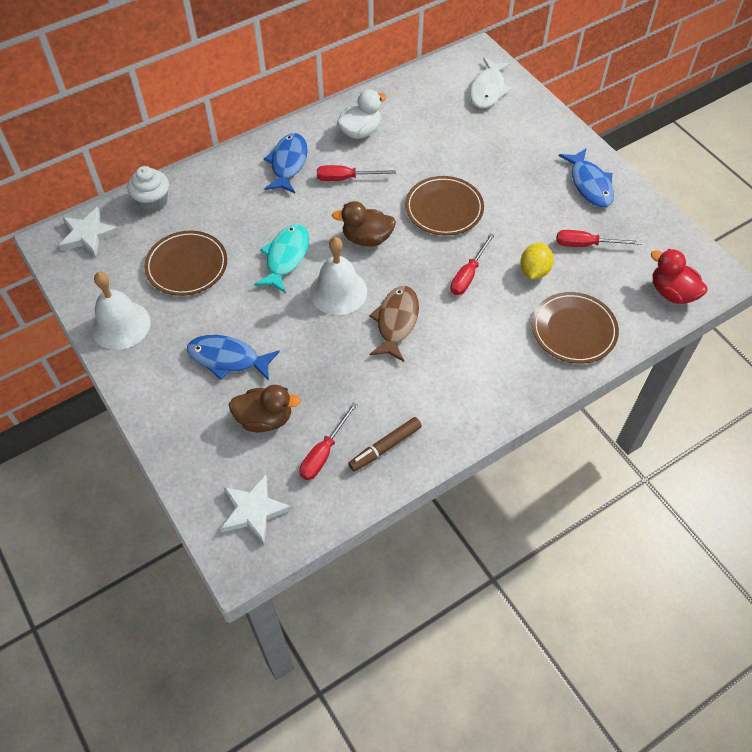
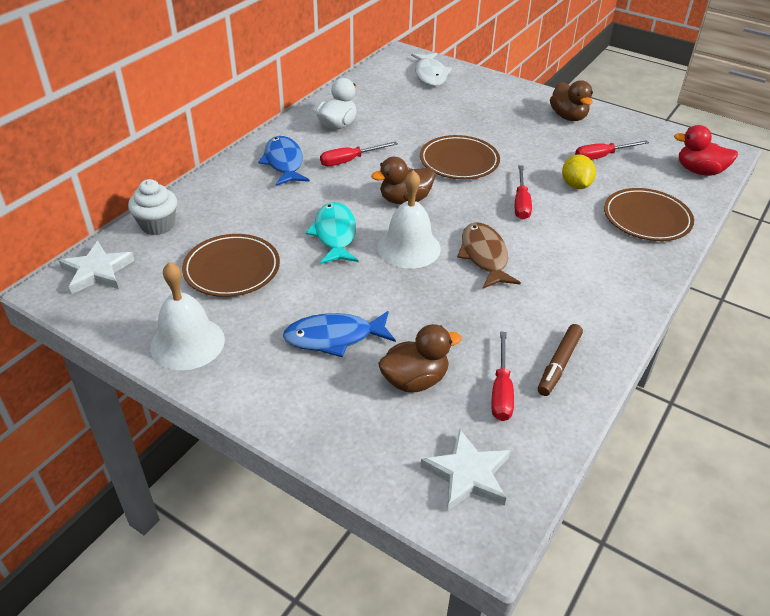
camera: 25 degrees left, 15 degrees down
(589, 184) = (568, 117): blue fish -> brown duck

